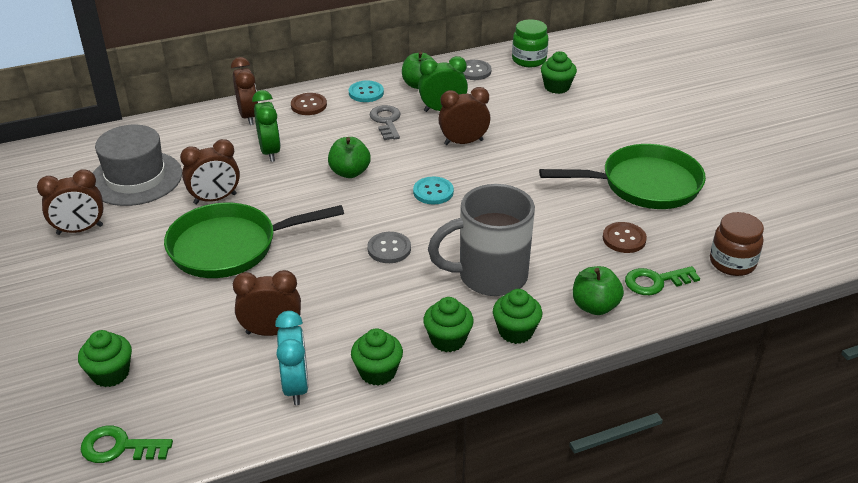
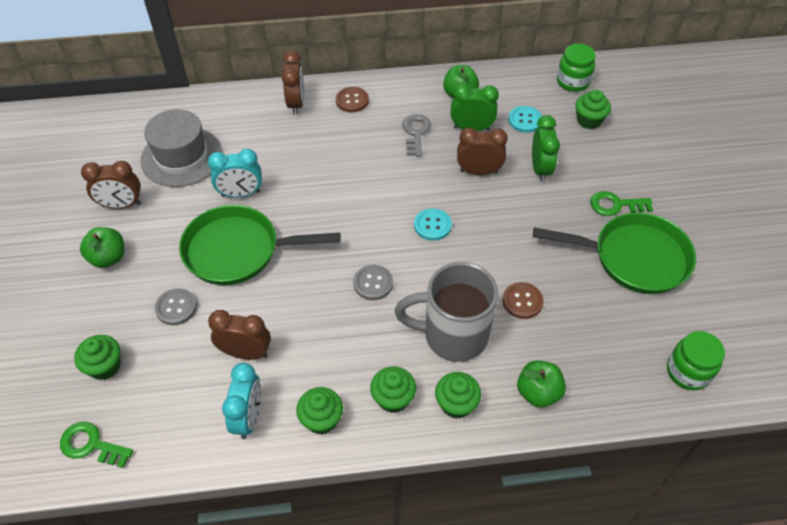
camera: 15 degrees right, 15 degrees up
(215, 199) = (241, 194): brown clock -> turquoise clock
(270, 152) = (302, 149): green clock -> green clock (540, 169)
(349, 172) = (365, 187): green apple -> green apple (108, 258)
(366, 93) = (408, 95): turquoise button -> turquoise button (525, 120)
(474, 71) = (516, 86): grey button -> grey button (176, 307)
(624, 239) = (592, 319): brown button -> brown button (522, 301)
(655, 282) = (605, 377): green key -> green key (615, 205)
(732, 263) = (688, 372): brown jar -> green jar

